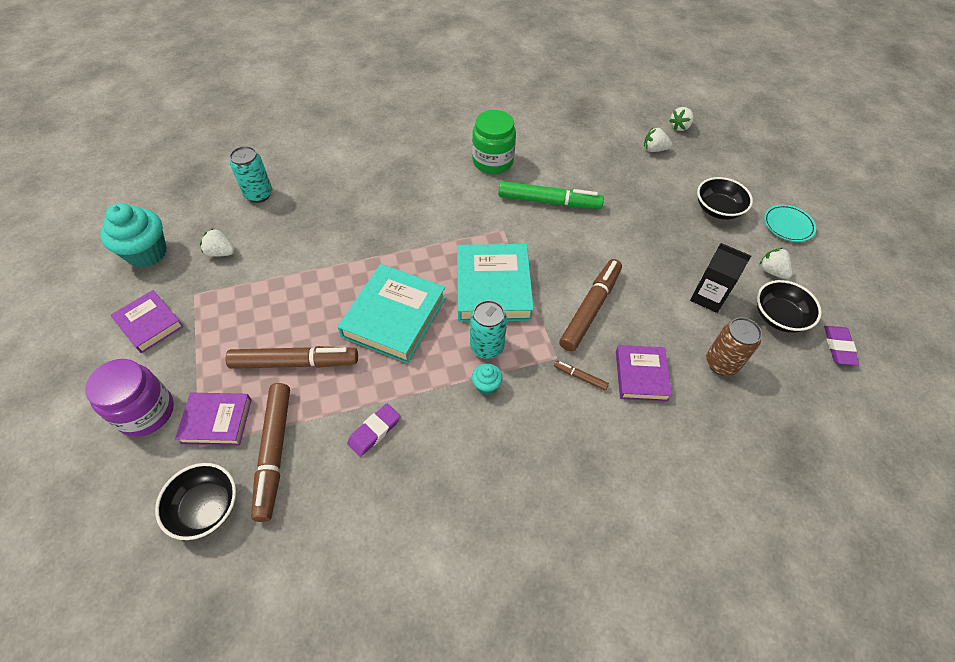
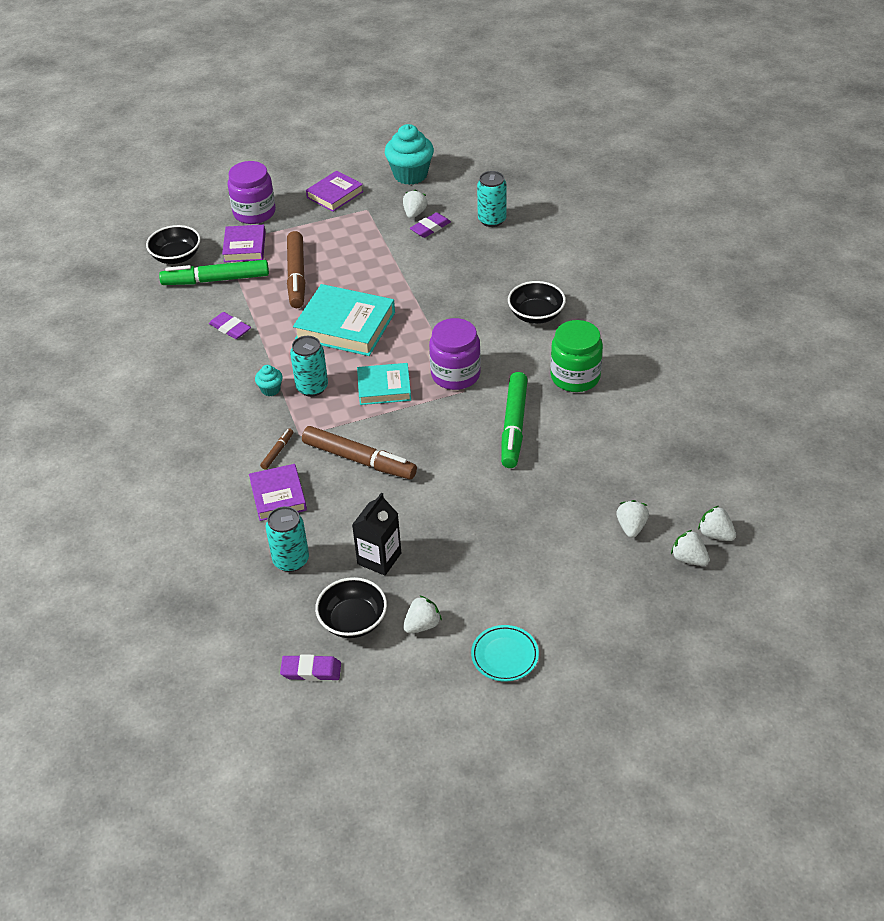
camera: 90 degrees right, 10 degrees down
(252, 241) = (430, 228): none -> purple eraser
(274, 452) = (216, 280): brown marker -> green marker
(481, 234) = (455, 374): none -> purple jar
(493, 287) = (384, 387): turquoise book -> turquoise book, size x0.61
(641, 375) = (278, 496): purple book -> purple book turned 75 degrees clockwise
(656, 112) = (715, 534): none -> white strawberry
(718, 209) = (524, 583): black bowl -> black bowl (536, 315)
(721, 363) = (291, 560): brown can -> turquoise can

